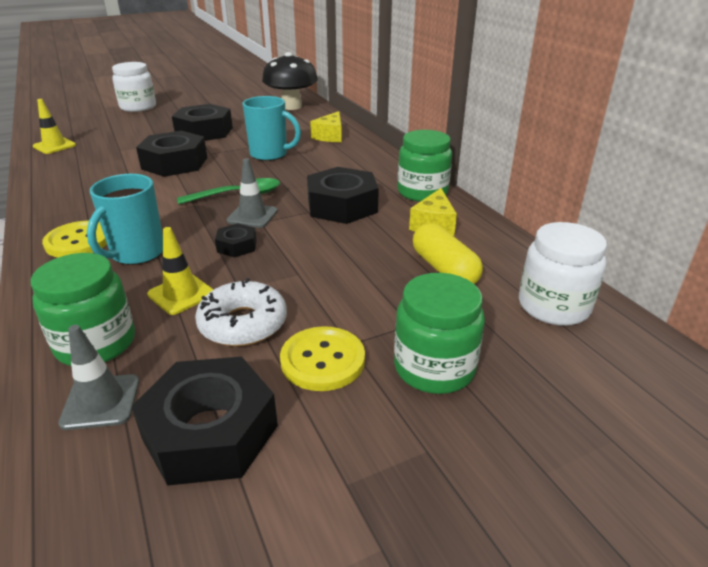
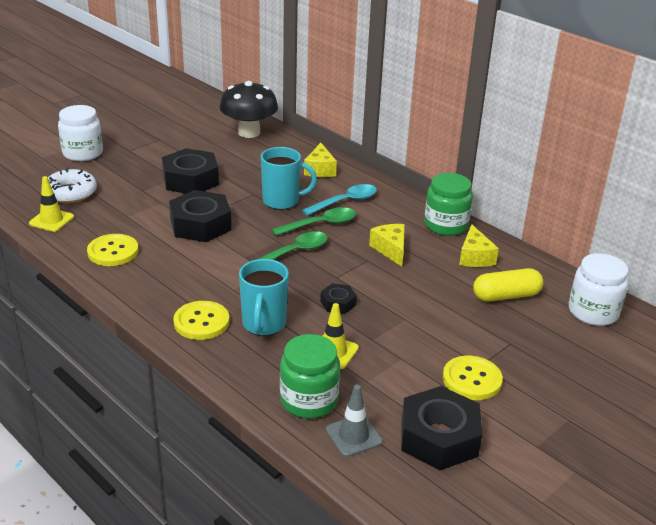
camera: 20 degrees left, 0 degrees up
(73, 173) = (113, 252): none -> yellow button
(243, 324) = (398, 365): white donut -> white donut (71, 193)
(252, 216) = (325, 272): grey traffic cone -> none
(289, 176) = (320, 224): none -> green spoon
(331, 161) = (345, 202): none -> turquoise spoon
(342, 205) = (390, 249): black nut -> yellow cheese
(434, 368) = (543, 370): green jar -> none
(444, 269) = (506, 296): yellow capsule -> yellow capsule turned 60 degrees counterclockwise

